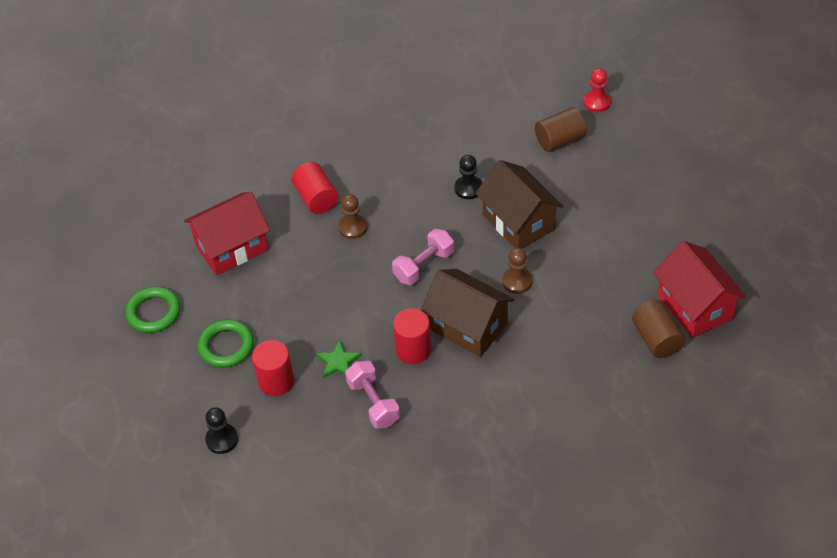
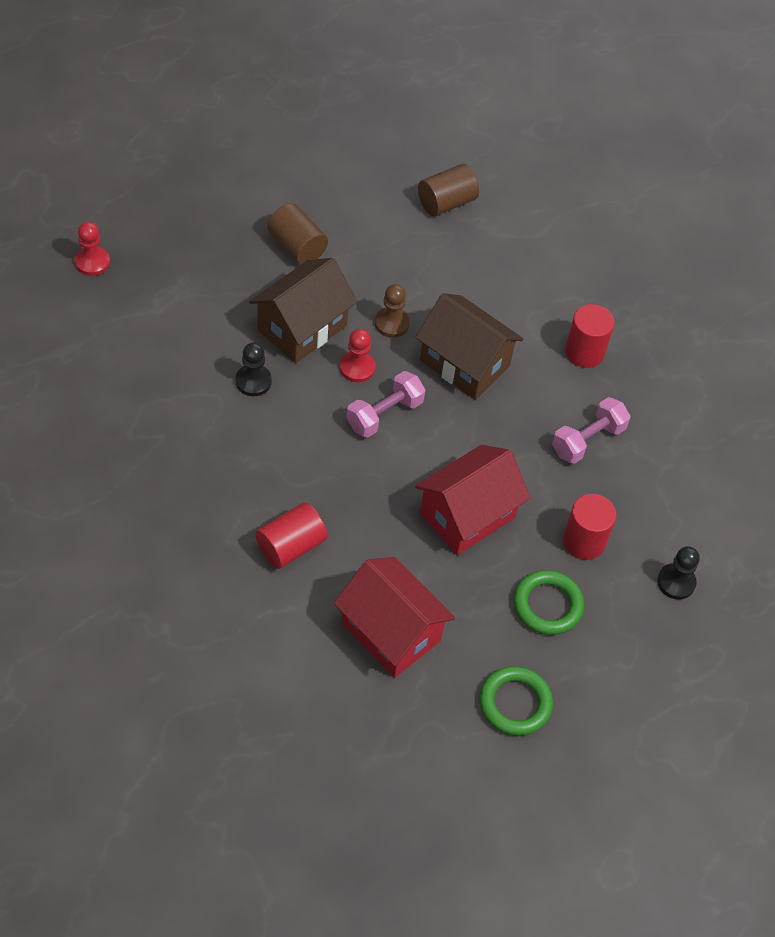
camera: 110 degrees left, 5 degrees up
(338, 362) = (541, 482): green star -> none
(353, 227) = (335, 497): brown pawn -> none
(413, 350) = (508, 411): red cylinder -> red cylinder (584, 352)
(424, 266) = (384, 414): pink dumbbell -> pink dumbbell turned 75 degrees counterclockwise
(468, 326) = (464, 363): brown house -> brown house turned 75 degrees counterclockwise
(473, 253) = (357, 368): none -> red pawn
(559, 140) = (162, 295): brown cylinder -> brown cylinder (297, 247)
(695, 306) = (397, 173): red house -> red house (467, 515)

